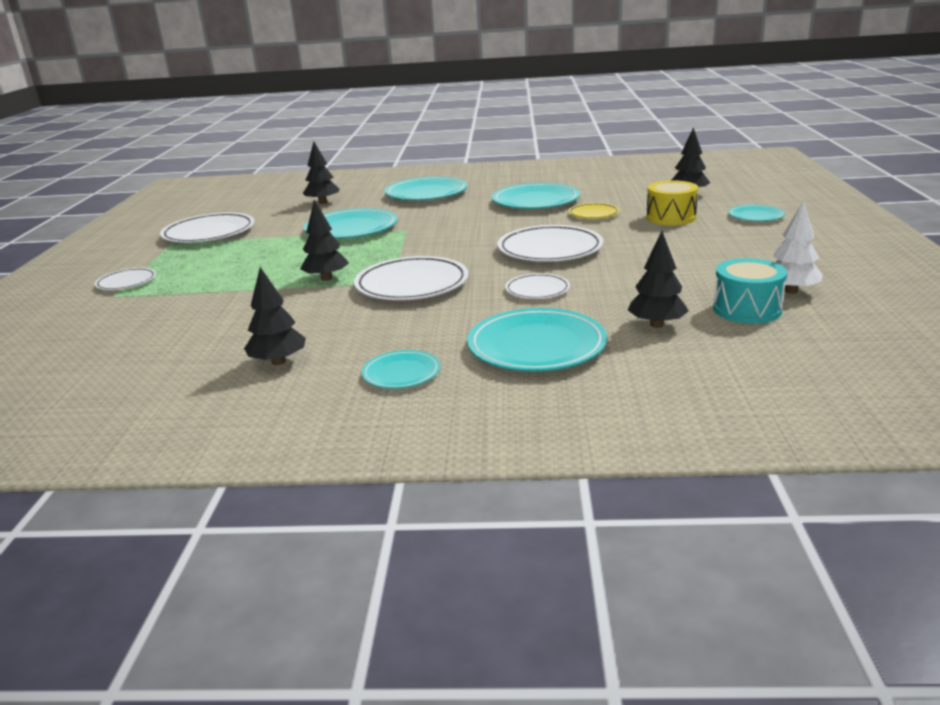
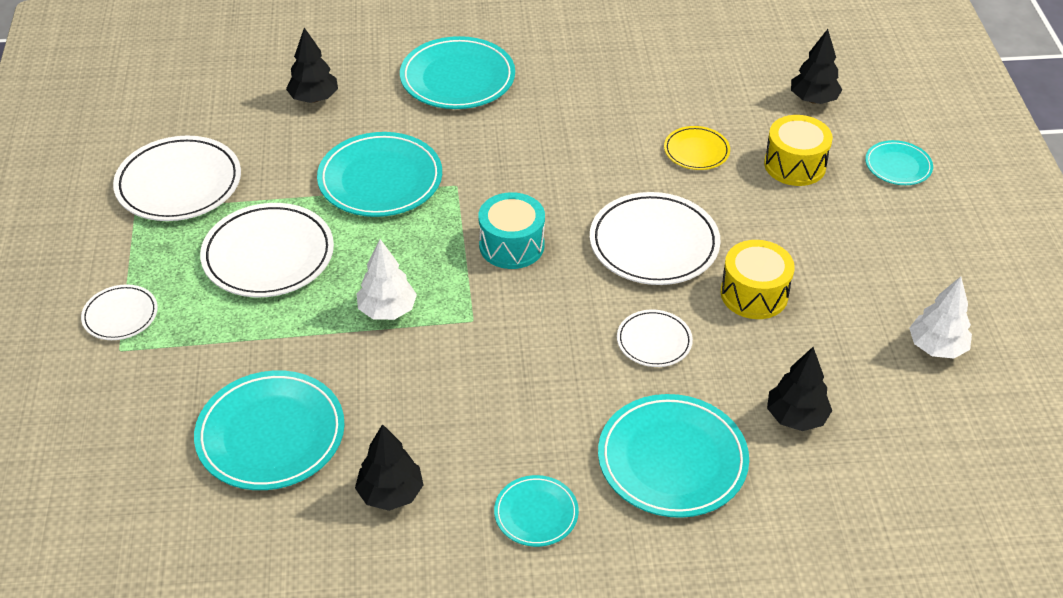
camera: 10 degrees left, 20 degrees up
(326, 278) = (387, 310): black tree -> white tree
(412, 284) = (500, 326): white plate -> white plate (268, 255)
(535, 201) = (614, 110): turquoise plate -> turquoise plate (271, 434)
(628, 269) = (754, 294): none -> yellow drum
(746, 309) = (890, 386): turquoise drum -> turquoise drum (511, 245)

